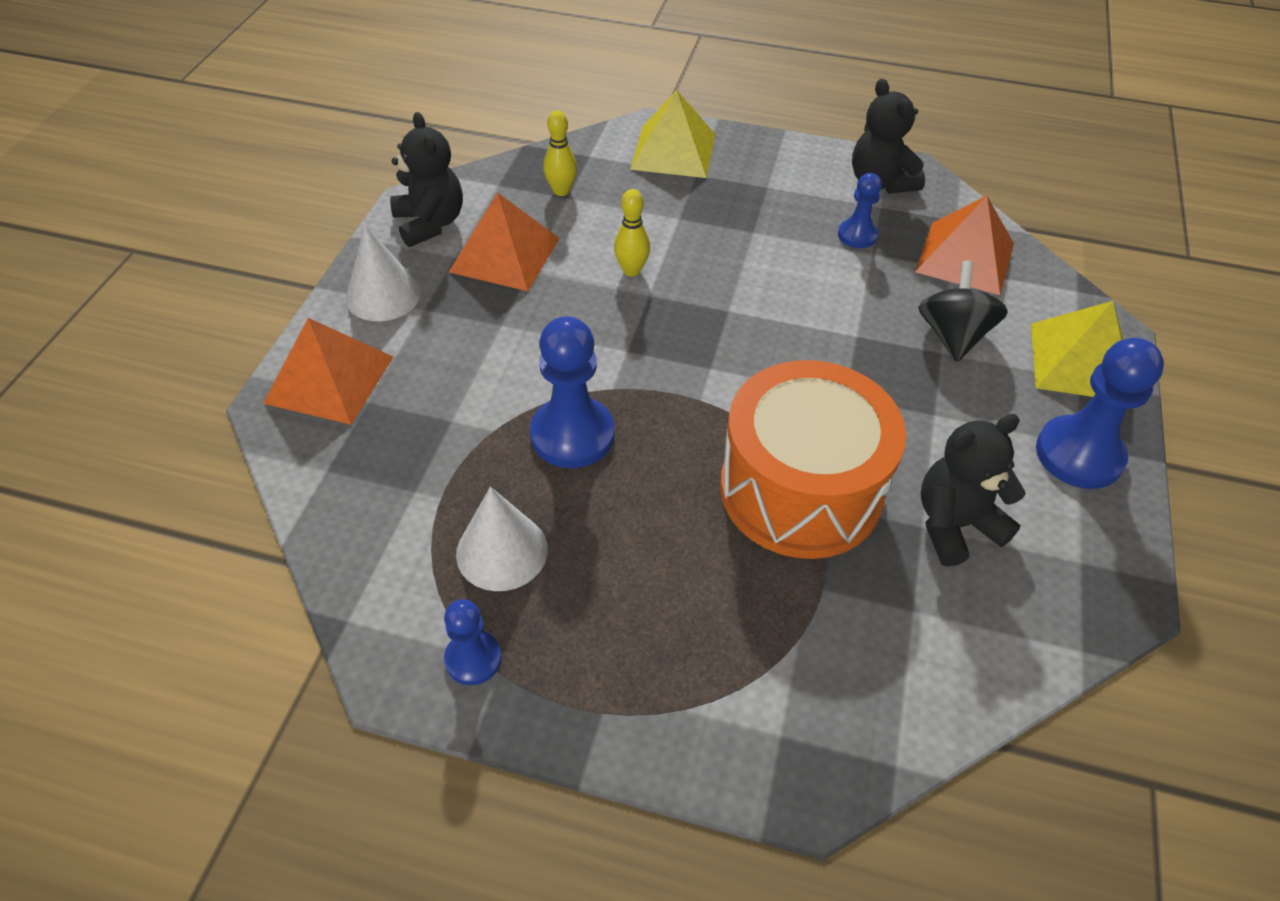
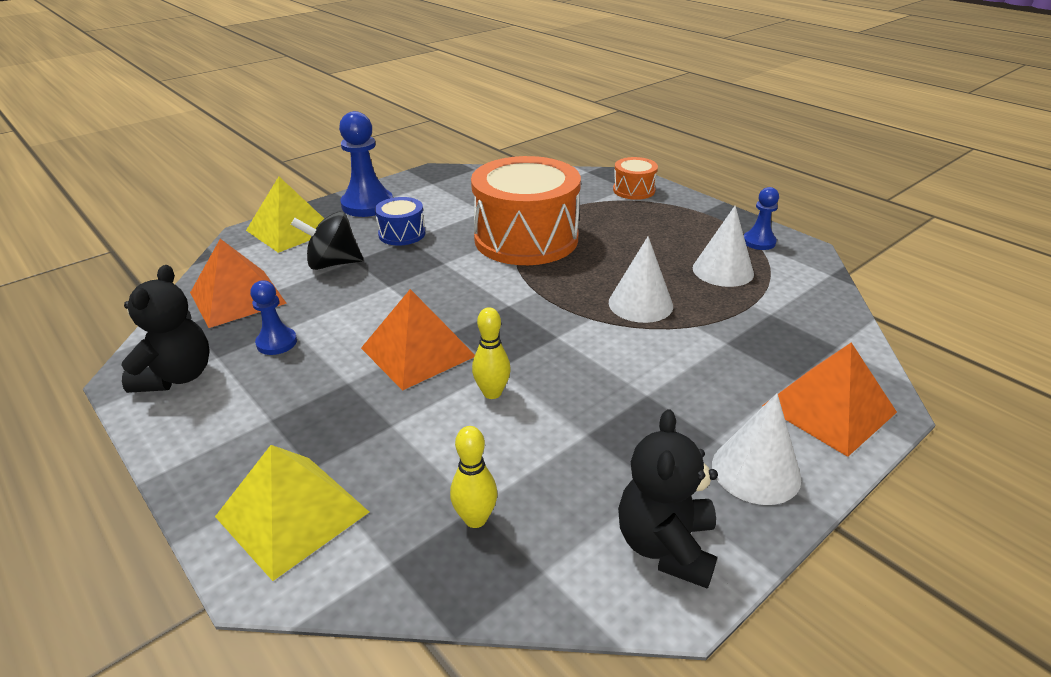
camera: 145 degrees left, 15 degrees down
(504, 255) = (600, 462): orange pyramid -> orange pyramid (418, 352)
(572, 435) = (640, 304): blue pawn -> white cone
(759, 731) = (634, 190): none -> orange drum
(953, 336) = (333, 264): black spinning top -> black spinning top turned 45 degrees clockwise
(955, 419) = (402, 234): none -> blue drum
(955, 525) = (467, 206): black teddy bear -> none

